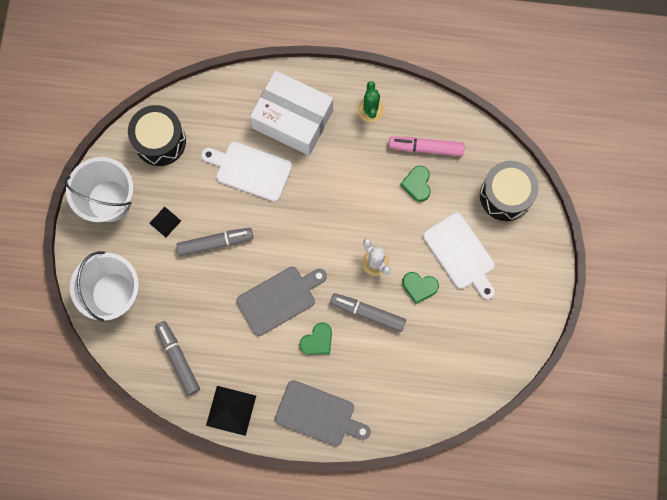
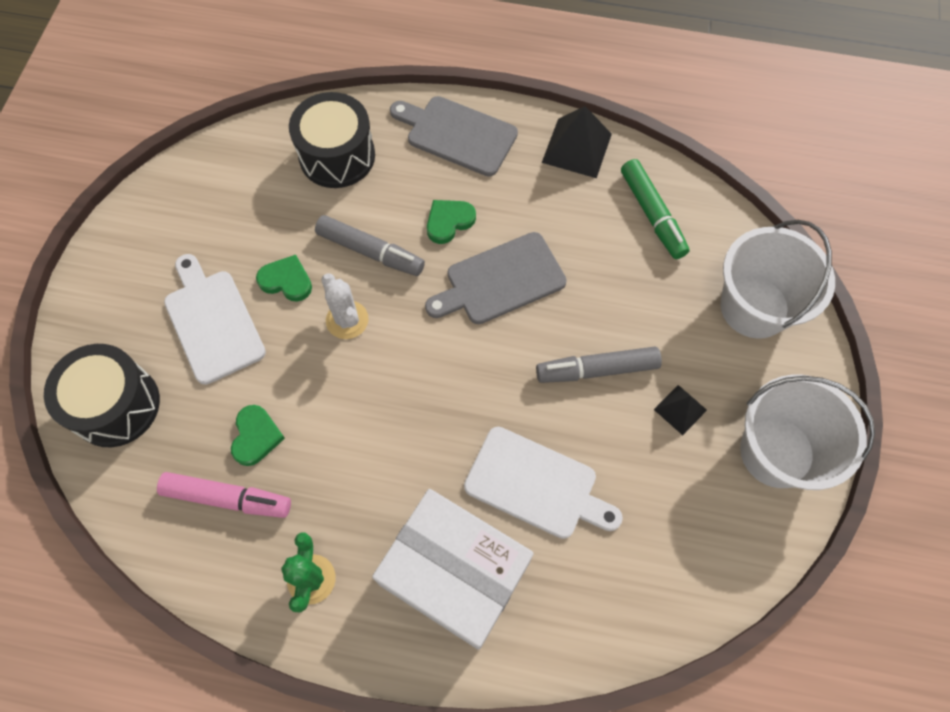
camera: 175 degrees left, 10 degrees down
(160, 141) = (696, 552): black drum -> black drum (337, 156)
(178, 358) = (652, 214): grey marker -> green marker

